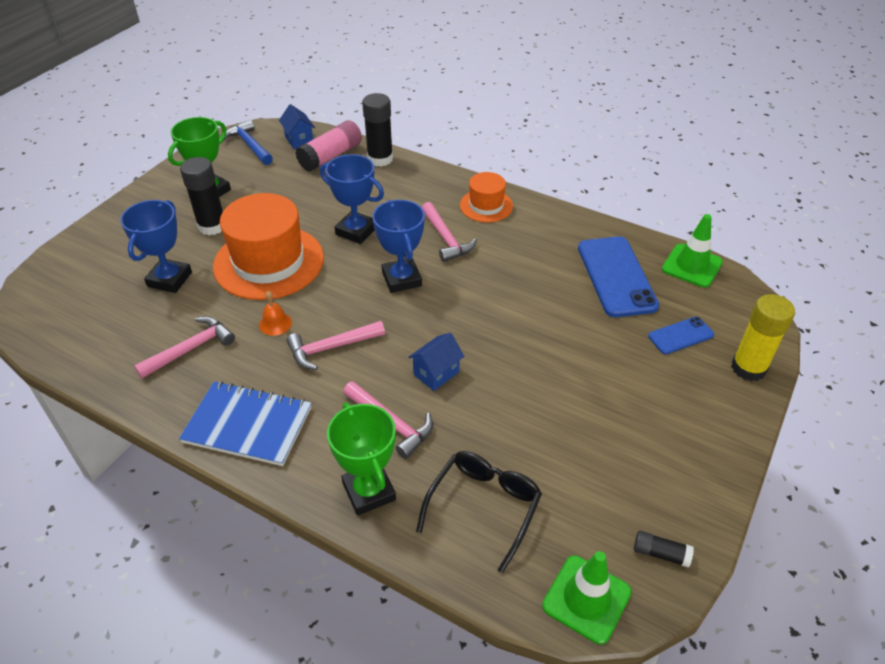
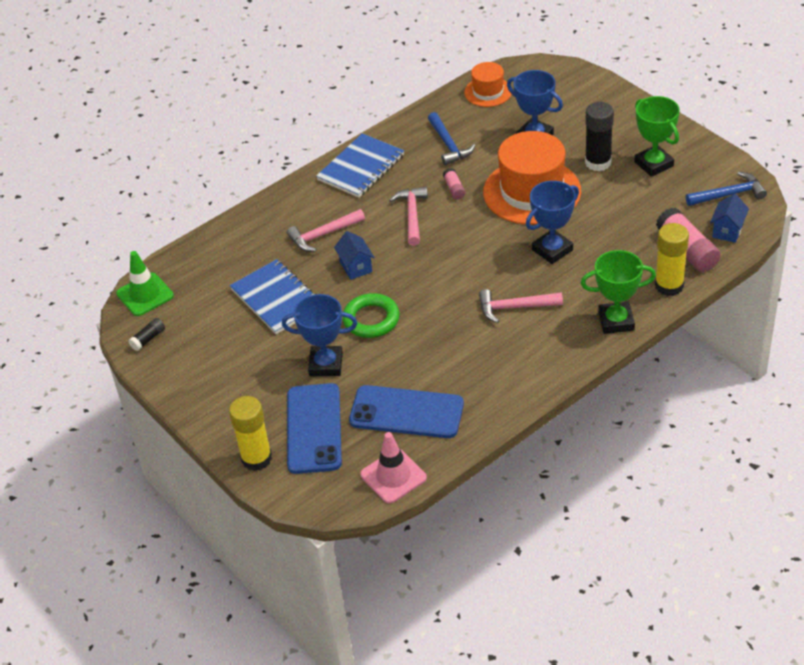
camera: 115 degrees right, 0 degrees up
(191, 349) = (448, 145): pink hammer -> blue hammer
(275, 323) = (454, 189): orange bell -> pink glue stick
(299, 140) = (727, 230): blue house -> blue house turned 60 degrees counterclockwise
(369, 491) = (275, 216): green trophy -> green trophy (616, 321)
(380, 159) = (669, 286): black glue stick -> yellow glue stick
(402, 279) = (472, 268): blue trophy -> blue trophy (326, 364)
(484, 507) = (232, 265): black glasses -> none
(486, 205) = (554, 348): orange hat -> orange hat (488, 92)
(511, 336) = (371, 319): none -> green ring
(520, 432) = (277, 298): none -> blue notebook
(680, 336) = (314, 428): blue phone -> blue phone, size x1.90
(691, 266) = (393, 476): green traffic cone -> pink traffic cone

